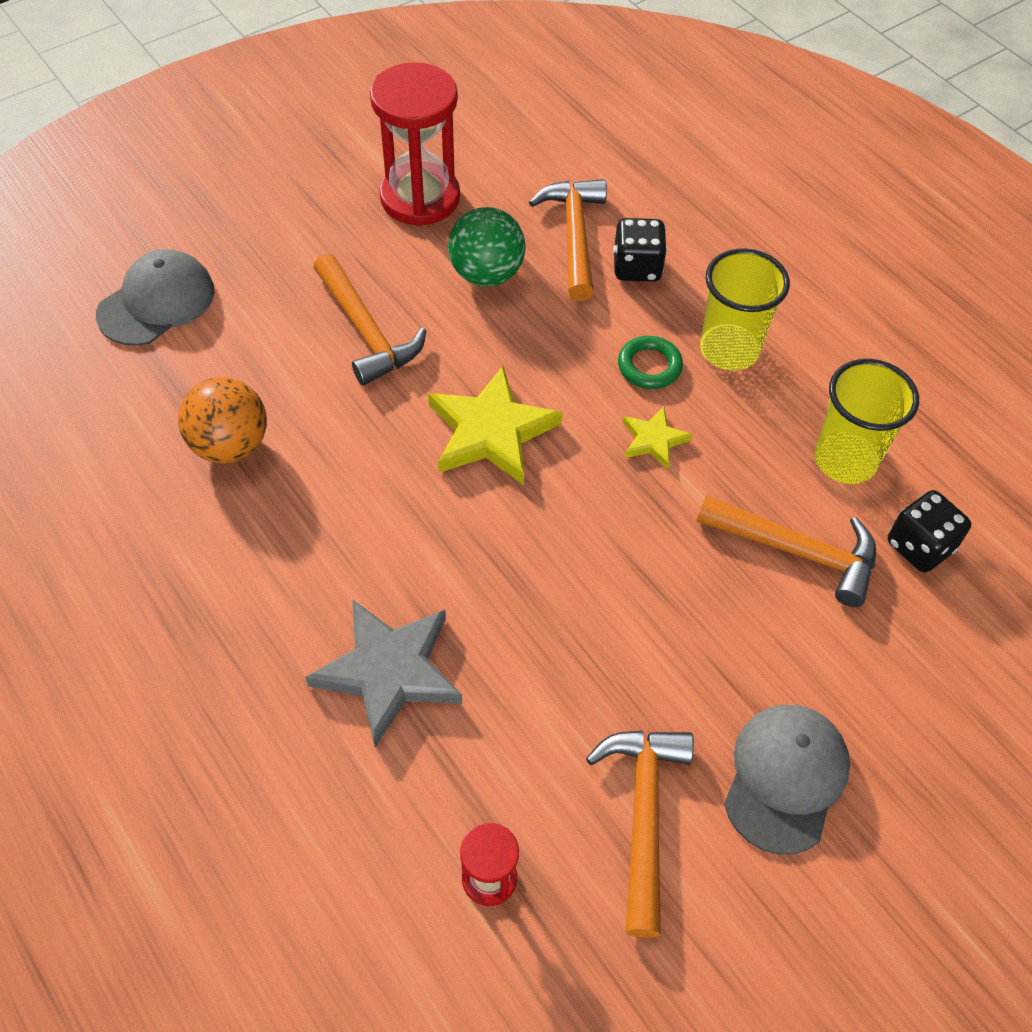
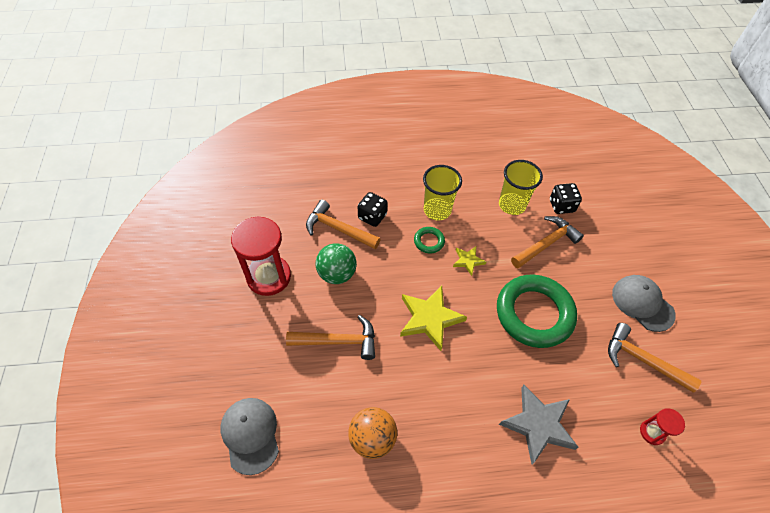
camera: 60 degrees left, 0 degrees up
(615, 587) = (534, 313): none -> green ring

